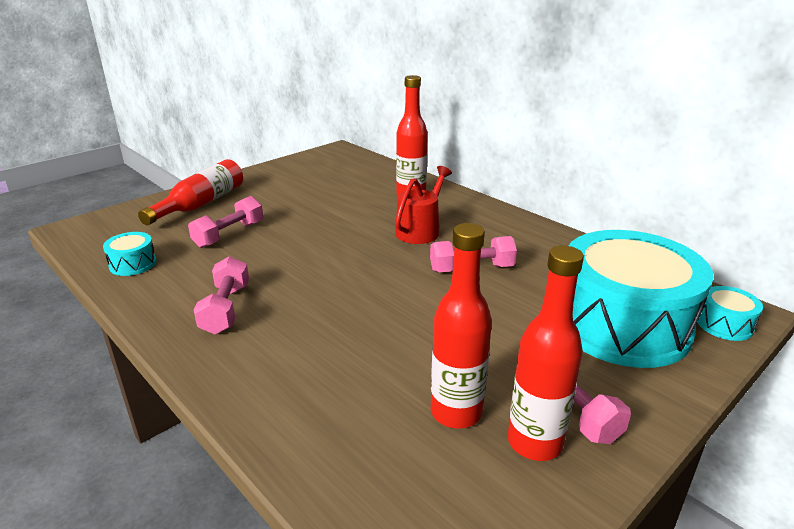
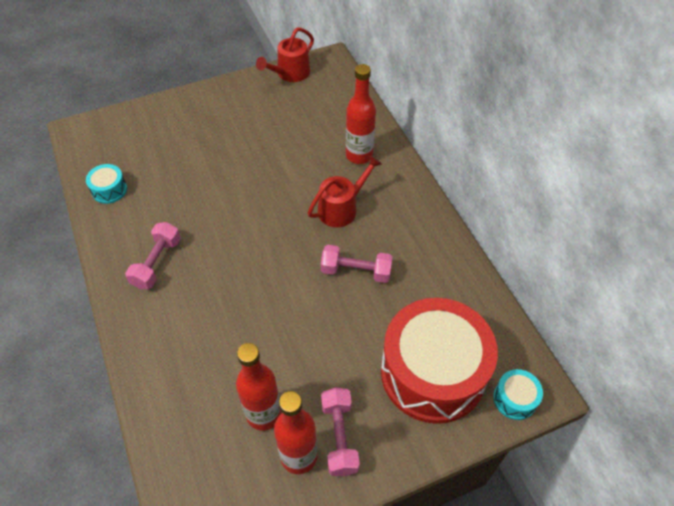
camera: 20 degrees right, 25 degrees up
(201, 204) = (181, 121): red bottle -> none
(229, 235) = (188, 171): pink dumbbell -> none
(304, 161) = (290, 73): none -> red watering can
(622, 325) = (433, 372): turquoise drum -> red drum

